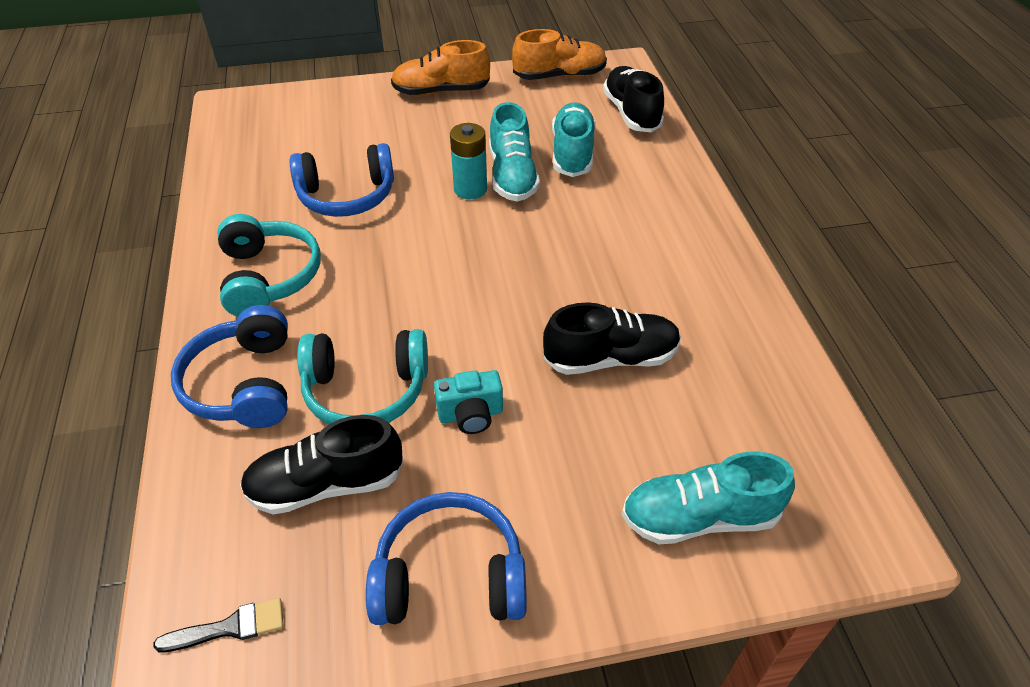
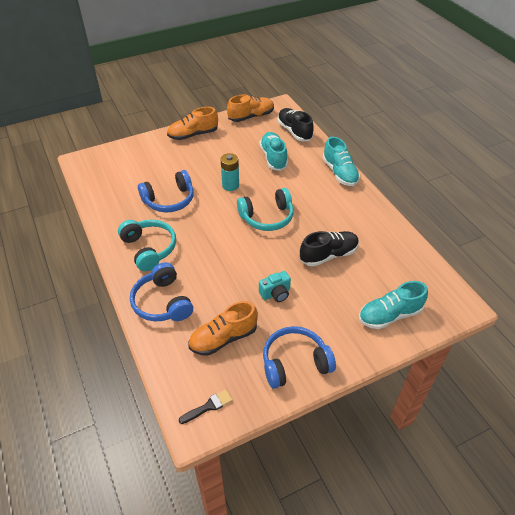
camera: 15 degrees left, 0 degrees up
(326, 484) = (223, 338): black shoe -> orange shoe
(366, 390) = (222, 293): turquoise headphones -> turquoise headphones (267, 217)
(512, 176) = (248, 175): turquoise shoe -> turquoise shoe (340, 173)

